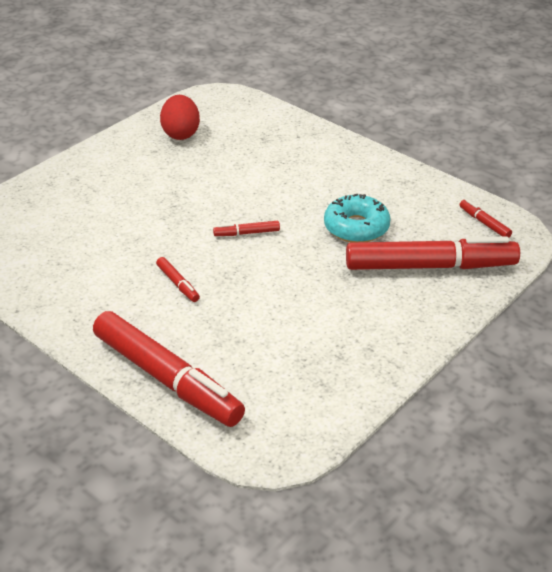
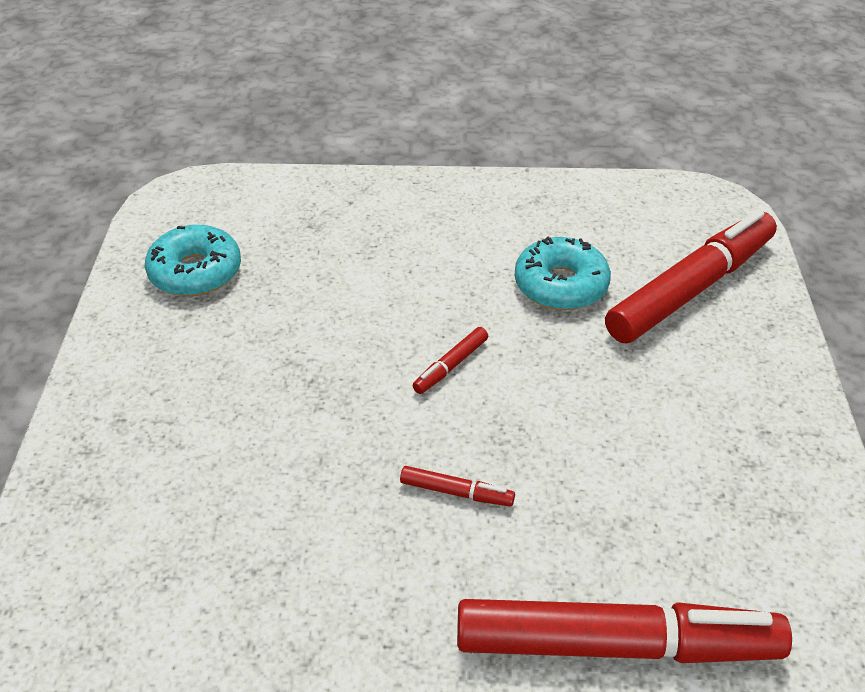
camera: 40 degrees left, 5 degrees up
(181, 133) = (195, 272): red egg -> turquoise donut
(484, 223) = (673, 207): red marker -> none

